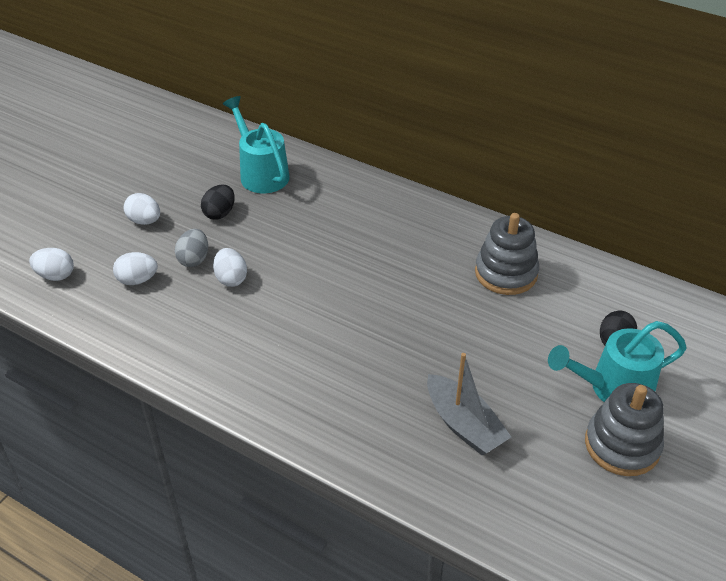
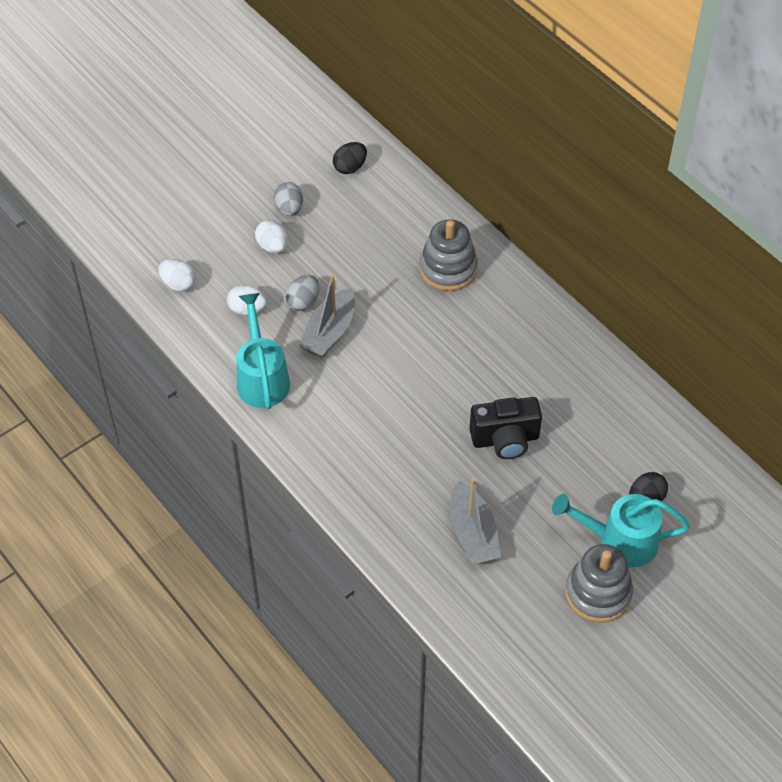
camera: 20 degrees right, 10 degrees up
(150, 187) = (289, 209): none -> grey egg
(219, 213) = (343, 257): black egg -> black egg (350, 167)
(231, 278) = (329, 332): white egg -> grey boat
(261, 173) = (399, 220): turquoise watering can -> turquoise watering can (262, 377)
(451, 327) = (505, 439): none -> black camera
(506, 273) = (583, 400): grey stacking toy -> grey stacking toy (448, 269)

